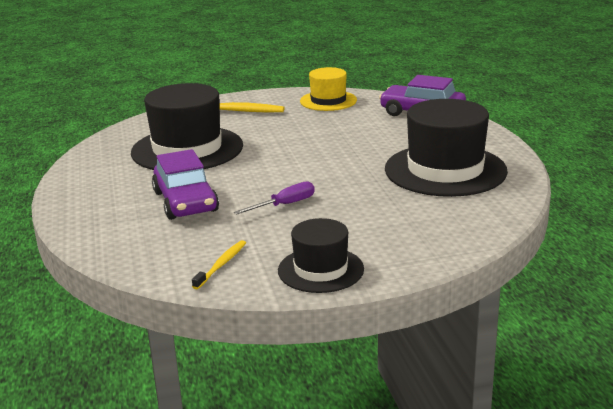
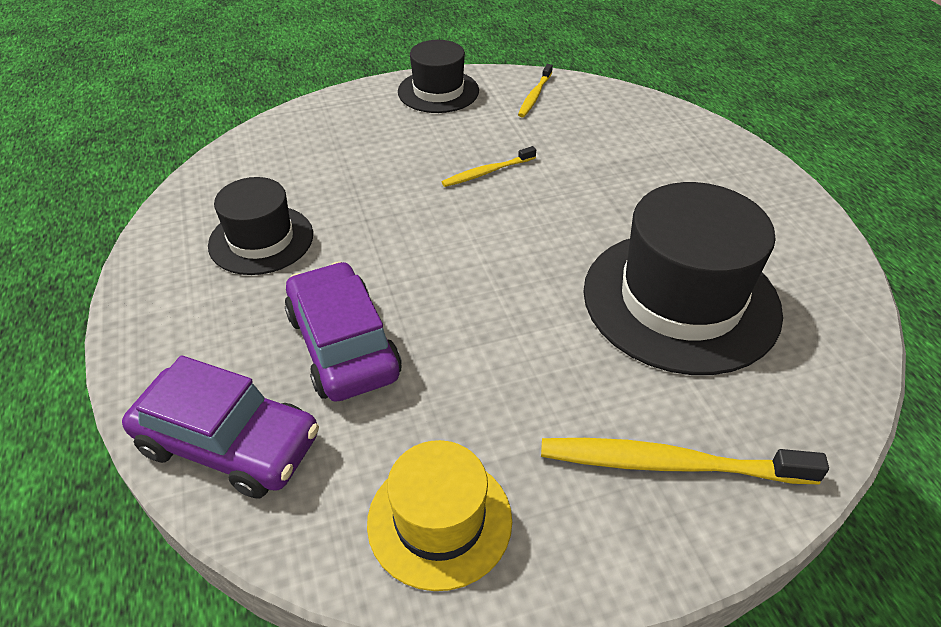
camera: 175 degrees right, 20 degrees up
(185, 202) = (615, 177): purple car -> purple car (343, 345)
(285, 205) = (487, 172): purple screwdriver -> yellow toothbrush
(445, 170) = (261, 240): black hat -> black hat, size x0.58

